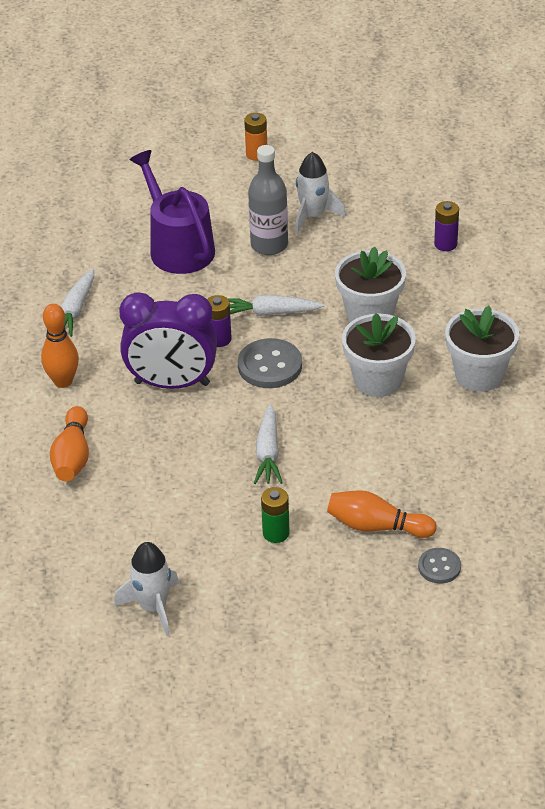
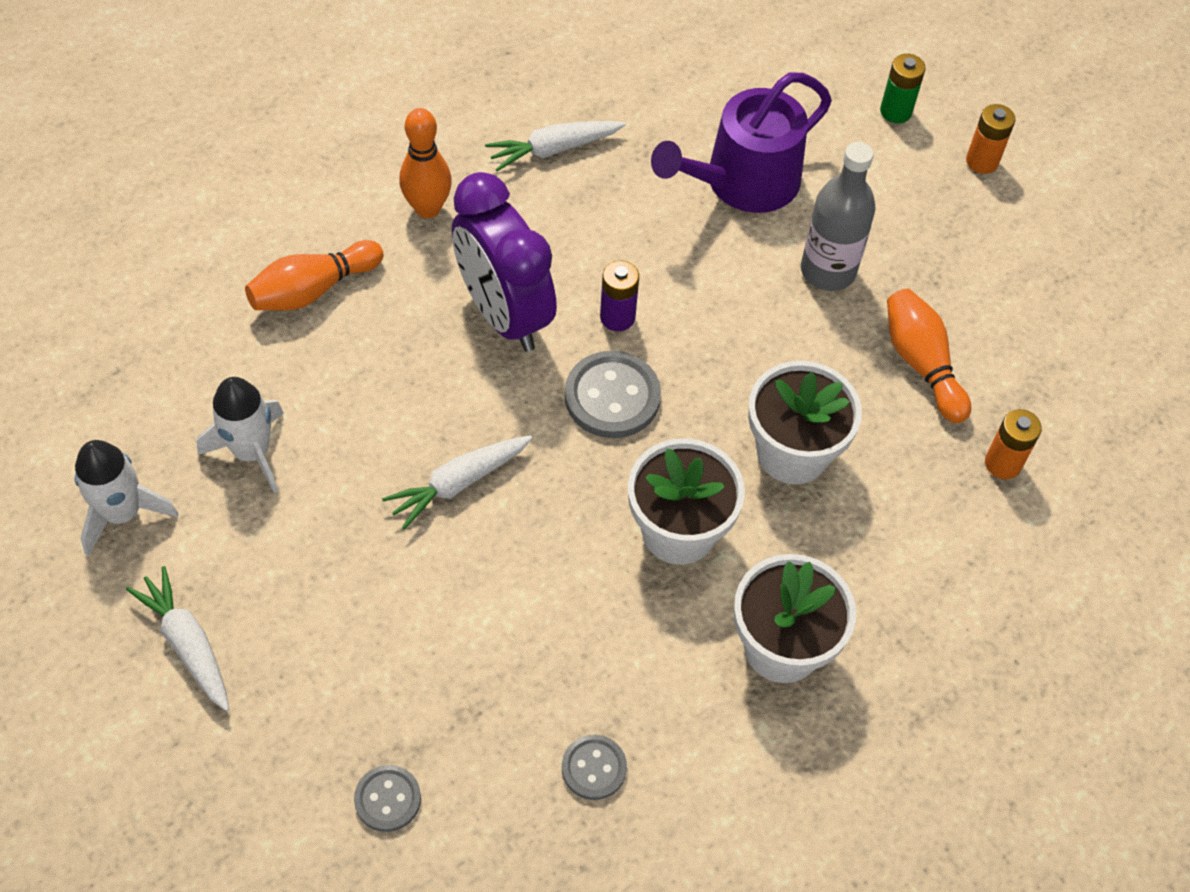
camera: 50 degrees right, 15 degrees up
(178, 247) = (743, 182): purple watering can -> purple watering can turned 150 degrees counterclockwise
(270, 313) = (706, 343): white carrot -> white carrot (187, 644)
(276, 533) = (326, 572): green battery -> green battery (895, 111)
(313, 216) = (923, 286): white rocket -> white rocket (252, 452)
(377, 526) = (412, 681): orange bowling pin -> orange bowling pin (921, 364)
(445, 244) = (1002, 463): purple battery -> orange battery
(488, 477) = (594, 768): none -> grey button

